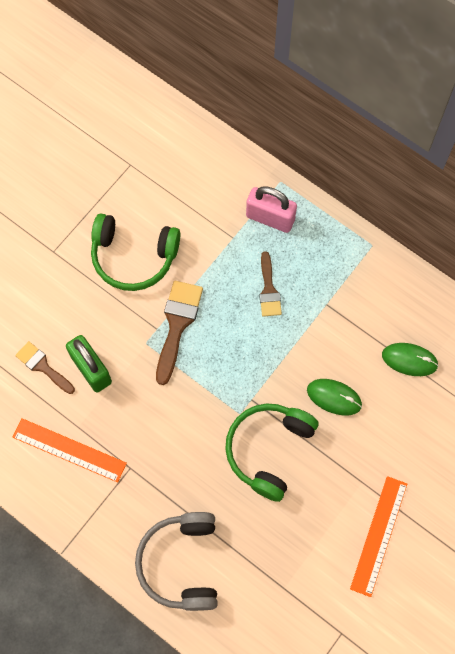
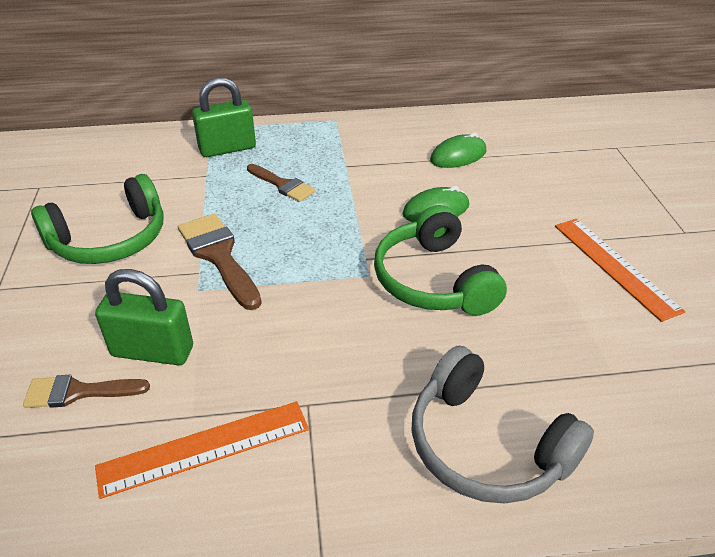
camera: 45 degrees left, 30 degrees down
(270, 218) = (227, 149): pink padlock -> green padlock

